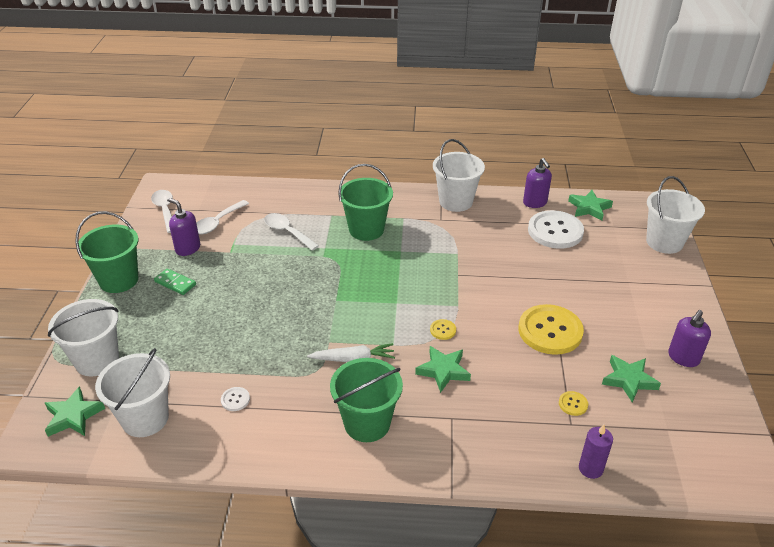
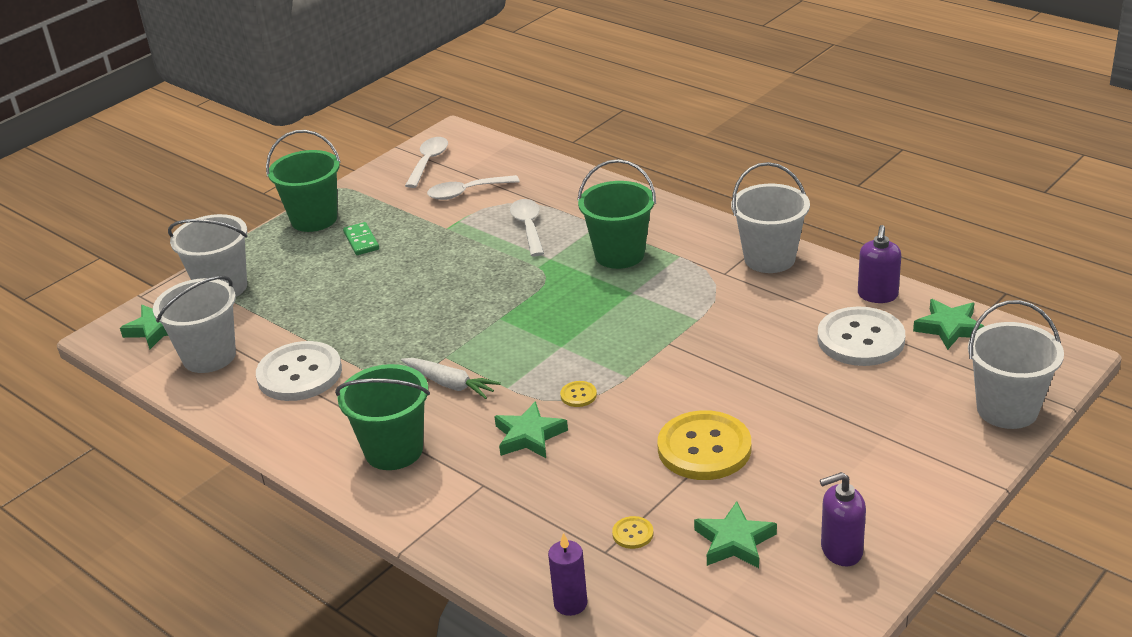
camera: 40 degrees right, 5 degrees down
(187, 248) = (409, 210): purple soap dispenser -> none
(235, 400) = (299, 374): white button -> white button, size x2.43

